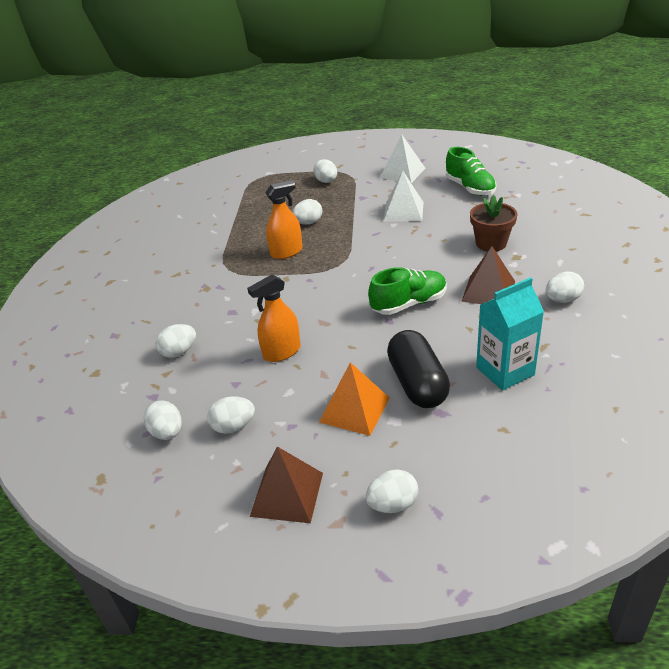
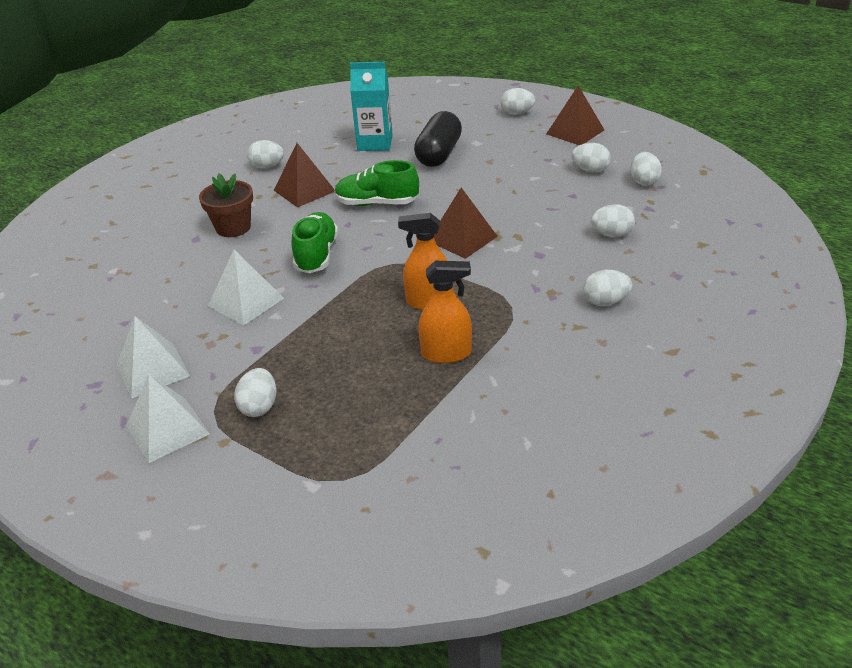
camera: 150 degrees left, 0 degrees up
(282, 352) = (518, 204): orange spray bottle -> orange spray bottle (446, 353)
(304, 301) = (462, 238): none -> brown pyramid
(308, 223) = (364, 335): white egg -> white egg (605, 302)
(354, 410) = (496, 154): orange pyramid -> none
(358, 162) = (167, 429): none -> white pyramid
(470, 188) = (134, 302): green shoe -> green shoe (316, 255)

